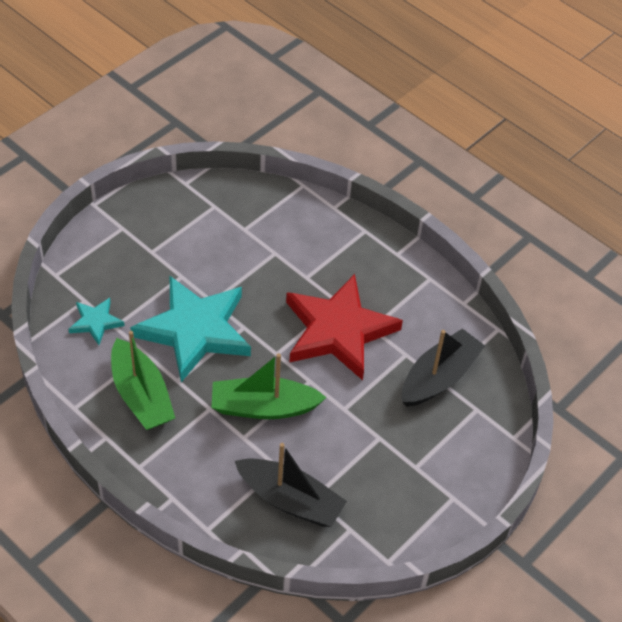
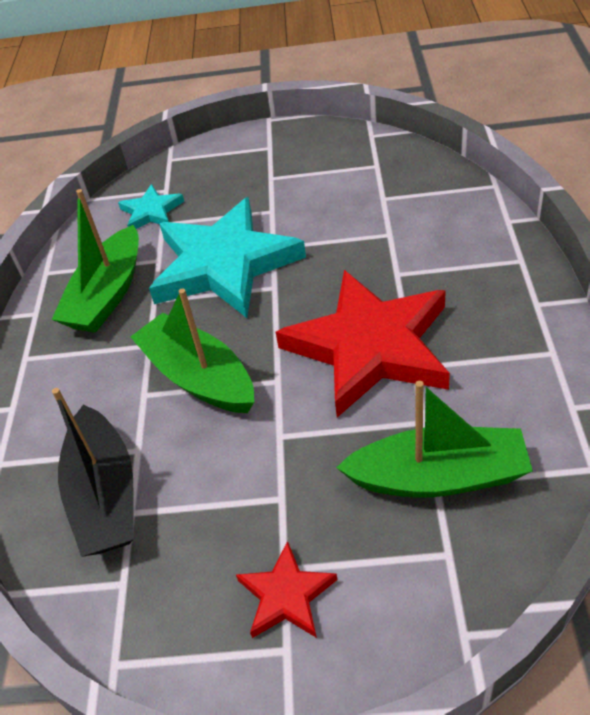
camera: 55 degrees right, 5 degrees down
(429, 477) = (286, 595): none -> red star
(439, 377) = (438, 476): black boat -> green boat

